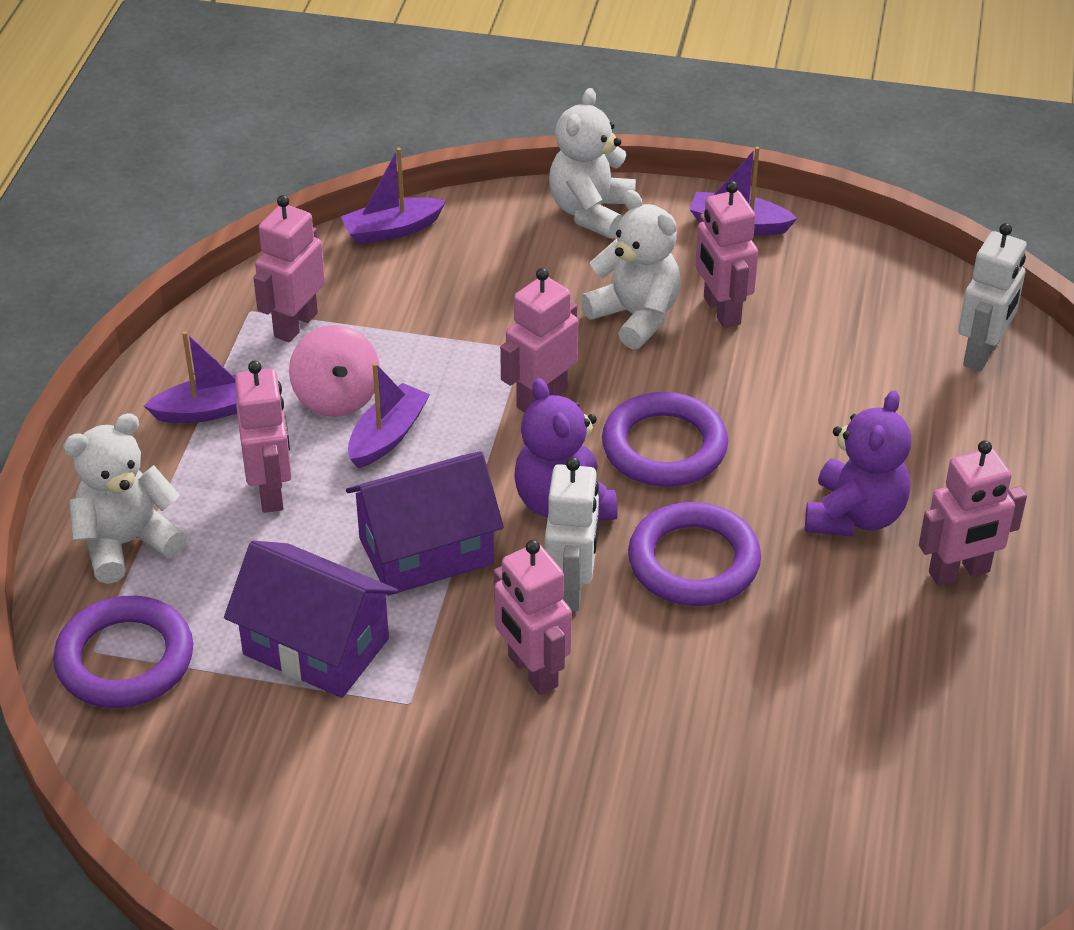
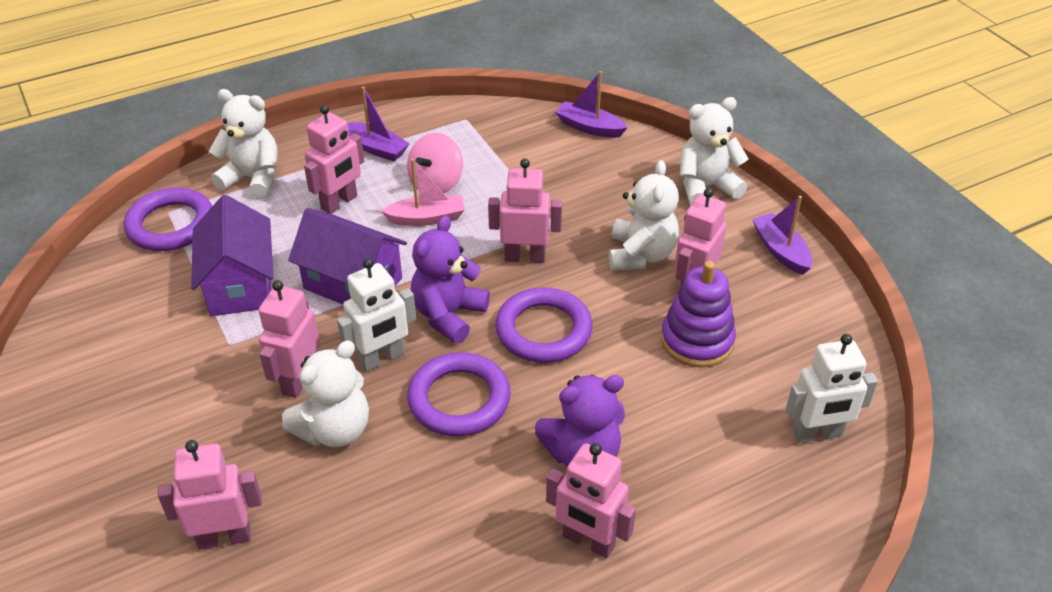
camera: 50 degrees right, 0 degrees up
(295, 324) = (474, 138): pink robot -> pink robot (224, 537)
(387, 436) = (427, 218): purple boat -> pink boat
(637, 678) = (334, 430): none -> white teddy bear
(793, 353) = (697, 340): none -> purple stacking toy

